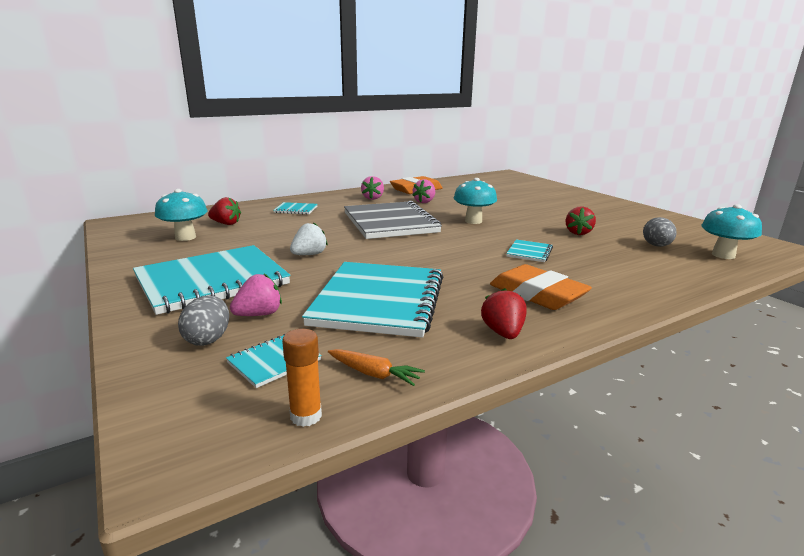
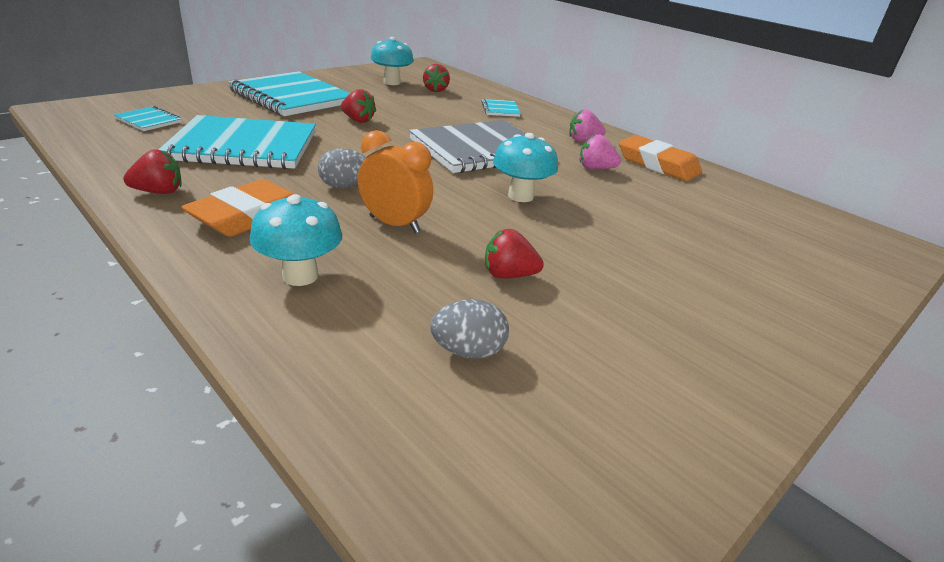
camera: 75 degrees right, 10 degrees up
(208, 339) = (190, 104): grey egg -> grey egg (344, 186)
(259, 314) = (226, 113): pink strawberry -> none
(306, 416) = (73, 131): orange glue stick -> none
(309, 255) = (358, 120): white strawberry -> red strawberry
(374, 374) = (114, 146): orange carrot -> none
(529, 252) = (394, 224): turquoise notebook -> orange clock
(723, 255) = (436, 438): turquoise mushroom -> turquoise mushroom (300, 276)

